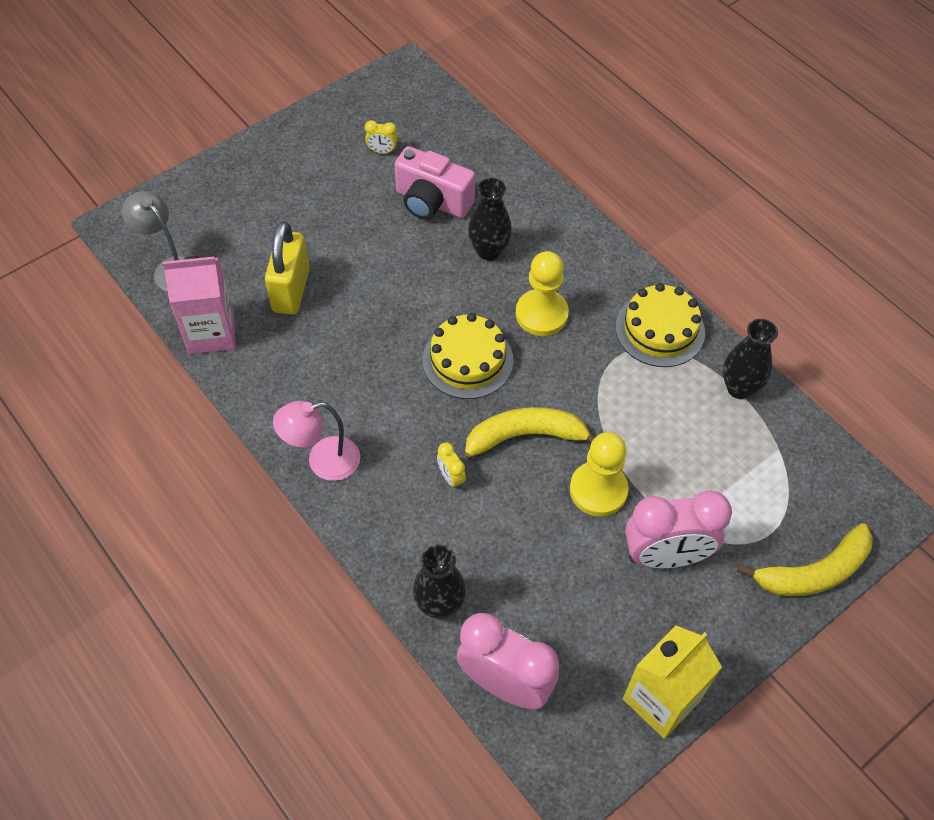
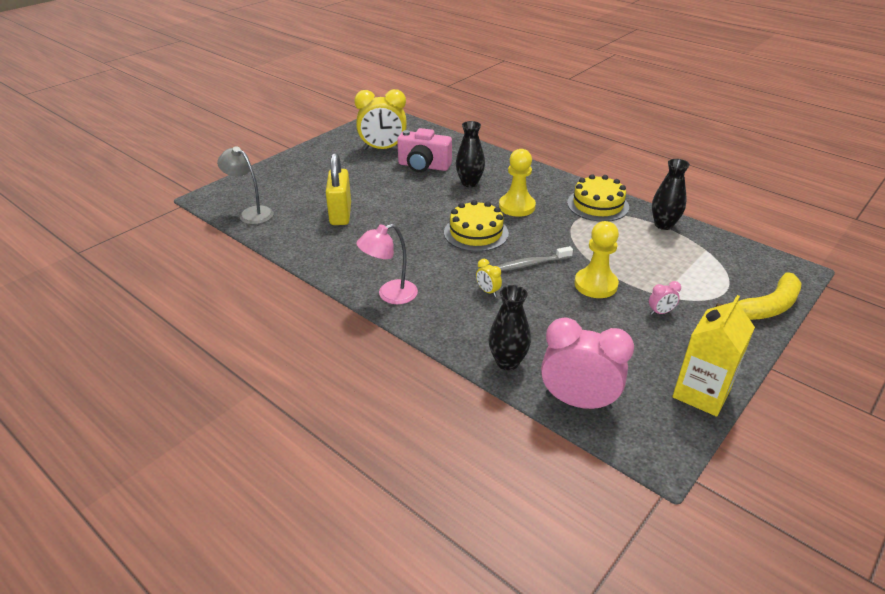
camera: 10 degrees left, 20 degrees down
(211, 333) = (288, 240): pink carton -> none
(382, 151) = (383, 149): yellow clock -> yellow clock, size x2.37
(526, 435) = (532, 264): yellow banana -> grey toothbrush
(665, 556) = (660, 312): pink clock -> pink clock, size x0.42

